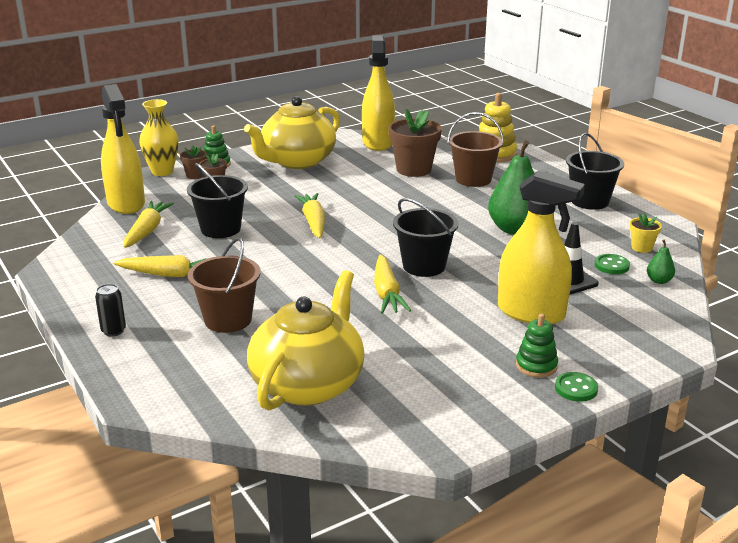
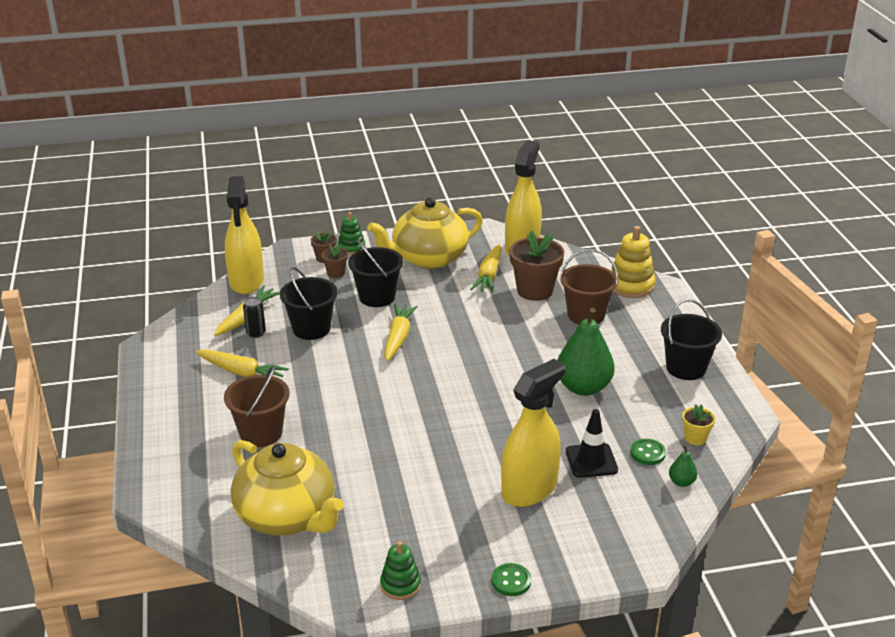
camera: 20 degrees right, 5 degrees up
(113, 331) = (164, 422): black can -> black can (256, 333)
(162, 172) = (298, 248): yellow vase -> none
(308, 384) = (287, 516): yellow teapot -> yellow teapot turned 90 degrees clockwise
(387, 293) = (413, 436): yellow carrot -> yellow carrot (489, 276)
(424, 266) = (466, 413): black bucket -> black bucket (377, 297)
(531, 313) = (529, 489): yellow spray bottle -> yellow spray bottle turned 90 degrees counterclockwise
(536, 366) = (493, 548): green stacking toy -> green stacking toy (400, 585)

